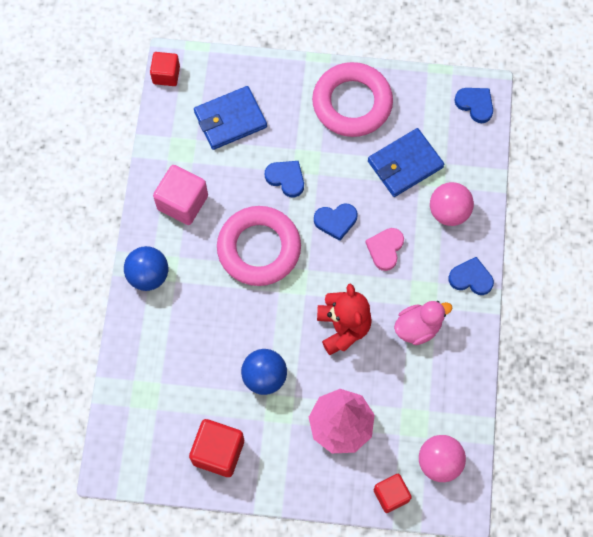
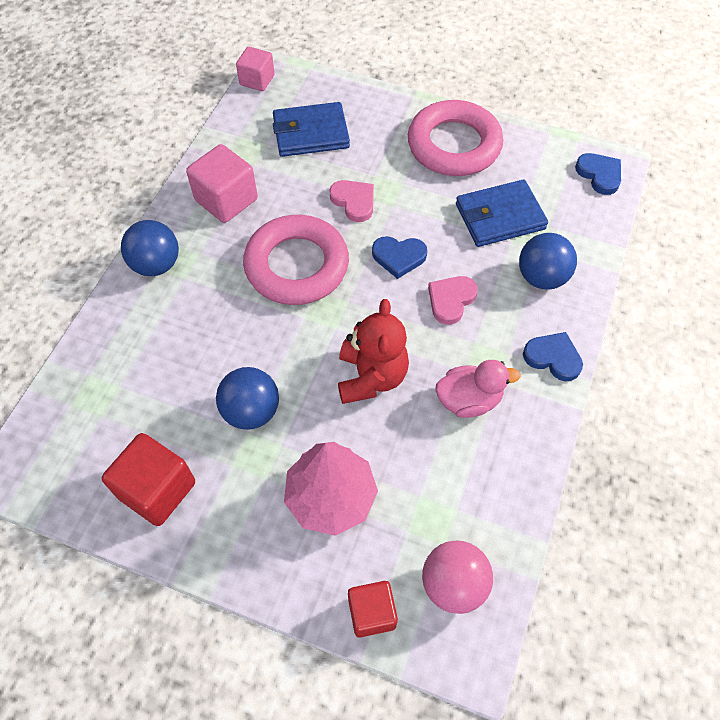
camera: 15 degrees right, 10 degrees down
(166, 75) = (257, 80): red cube -> pink cube
(286, 178) = (354, 201): blue heart -> pink heart
(449, 212) = (541, 277): pink ball -> blue ball

